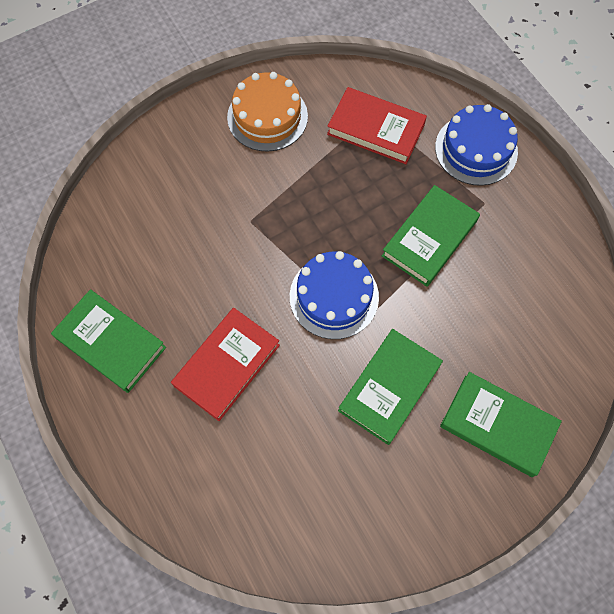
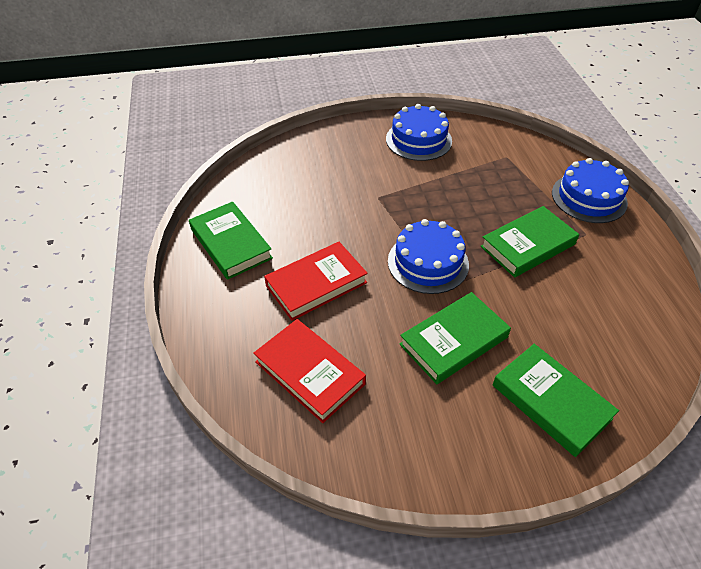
camera: 20 degrees right, 20 degrees down
(267, 117) = (418, 140): orange cake -> blue cake
(375, 129) = (504, 166): red book -> red book (309, 373)

